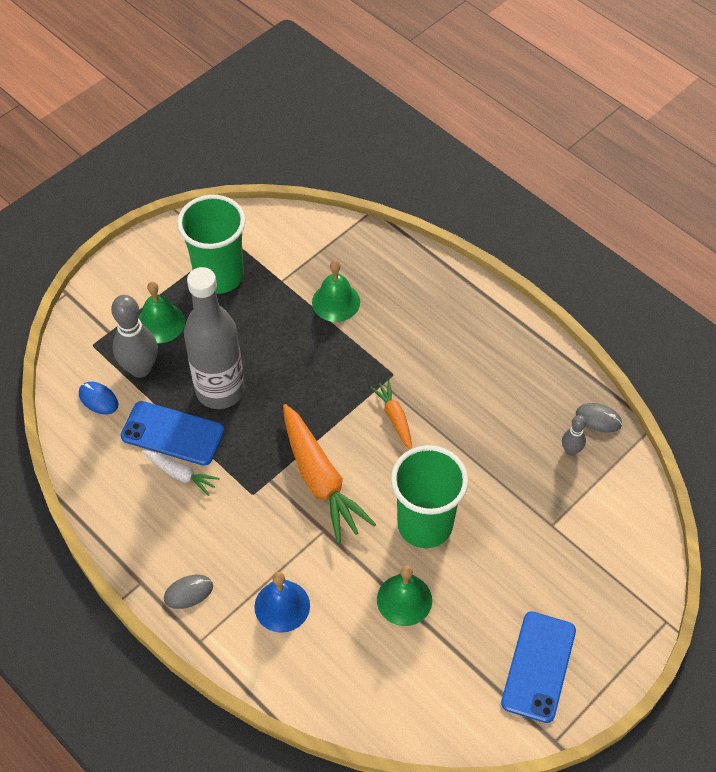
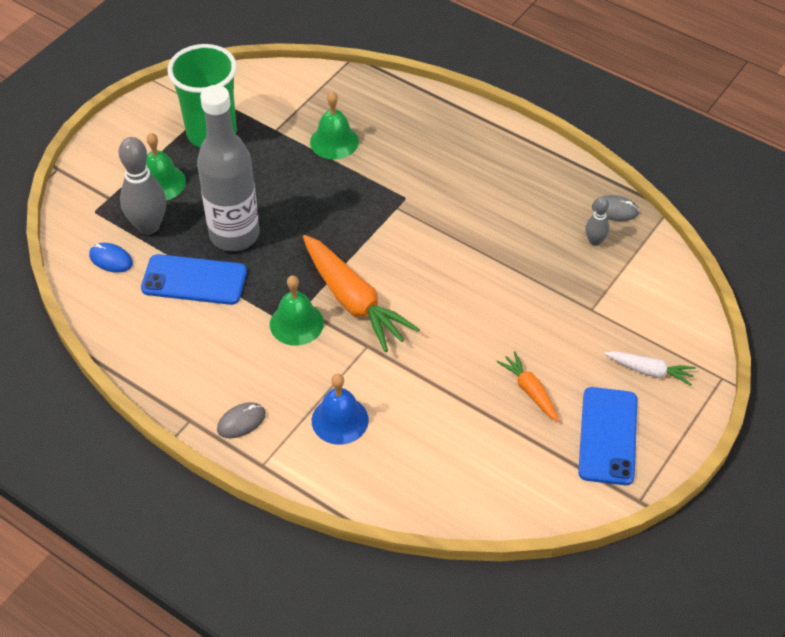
camera: 10 degrees left, 5 degrees down
(180, 474) = (210, 316): white carrot -> white carrot (649, 371)
(394, 418) = (415, 236): orange carrot -> orange carrot (530, 391)
(404, 599) = (461, 396): green bell -> green bell (296, 323)
(425, 525) = (467, 326): green cup -> none

